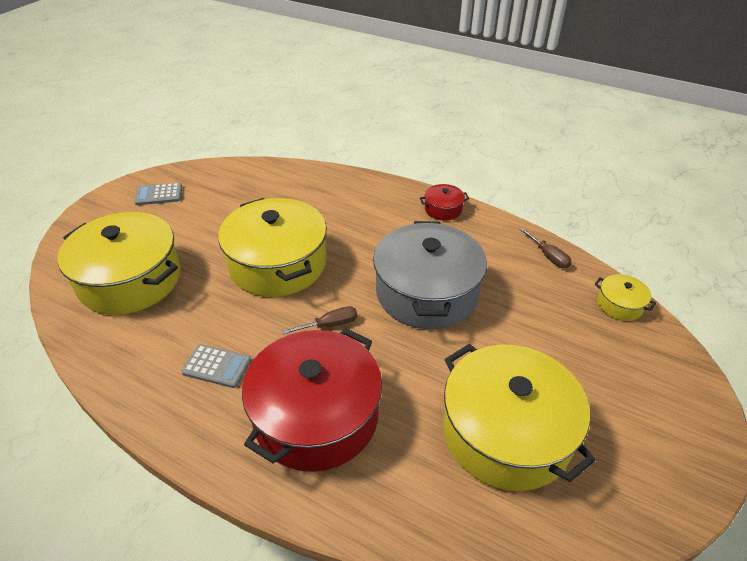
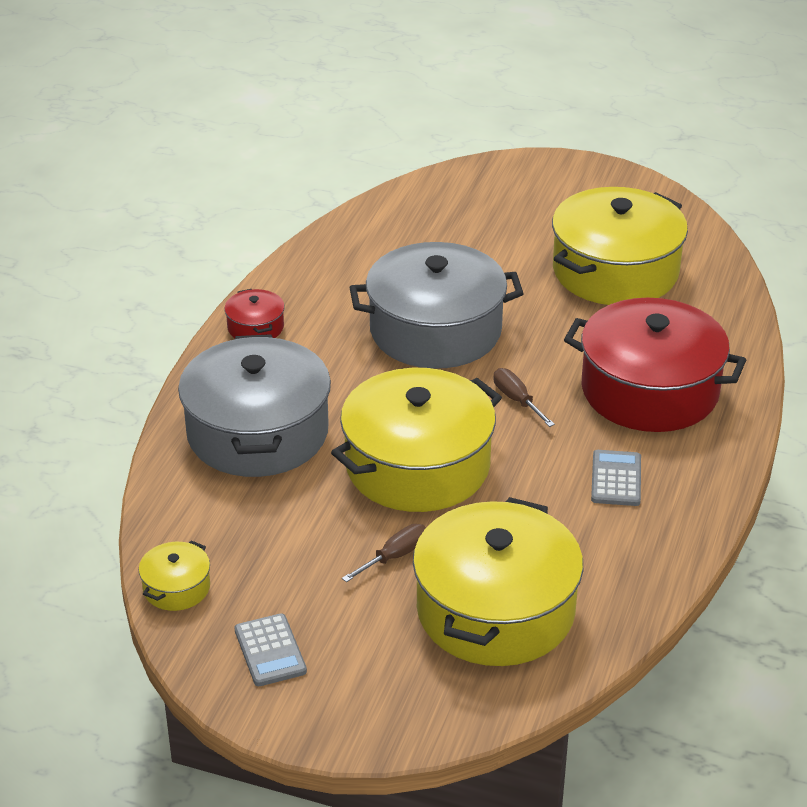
camera: 100 degrees left, 5 degrees down
(335, 203) = (257, 433): none -> grey pot
(548, 256) = (340, 242): brown screwdriver -> brown screwdriver (394, 556)
(619, 305) = (414, 198): yellow pot -> yellow pot (176, 587)

